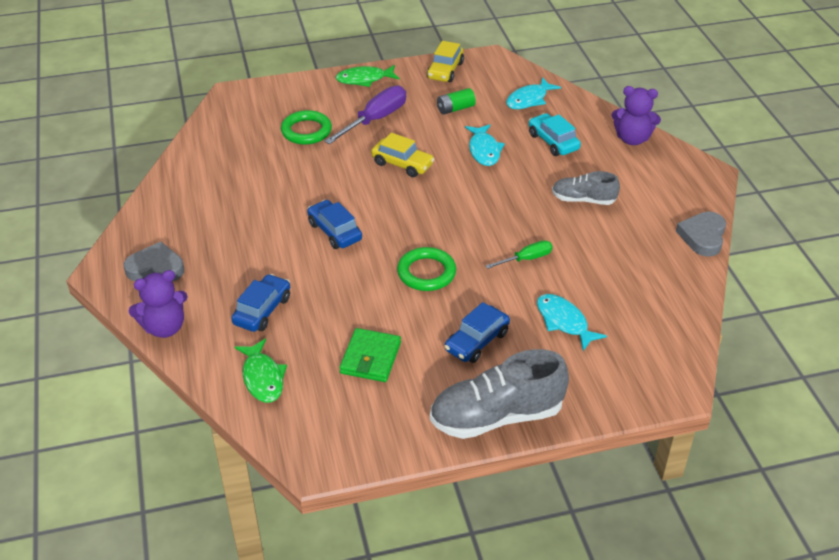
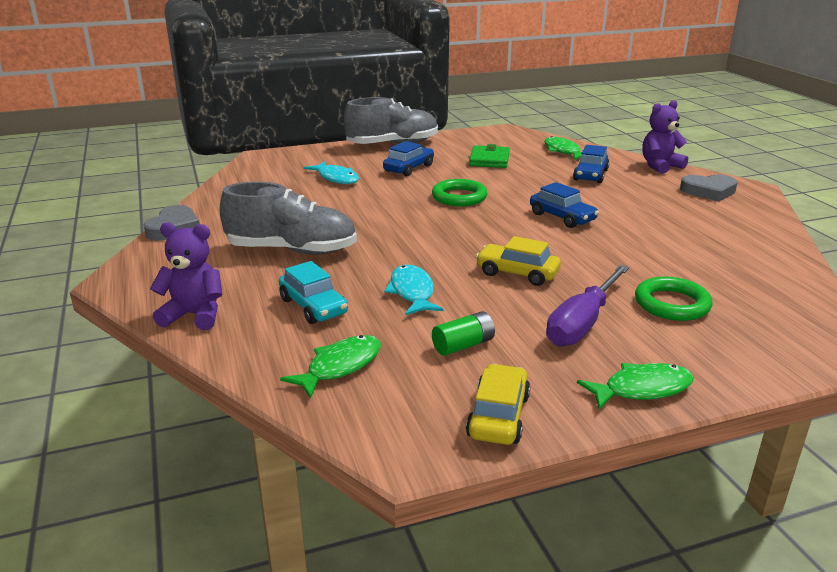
camera: 175 degrees right, 15 degrees down
(526, 259) = (364, 208): green screwdriver -> none
(529, 99) = (340, 367): turquoise fish -> green fish
(583, 200) = (292, 250): grey shoe -> grey shoe, size x1.74

